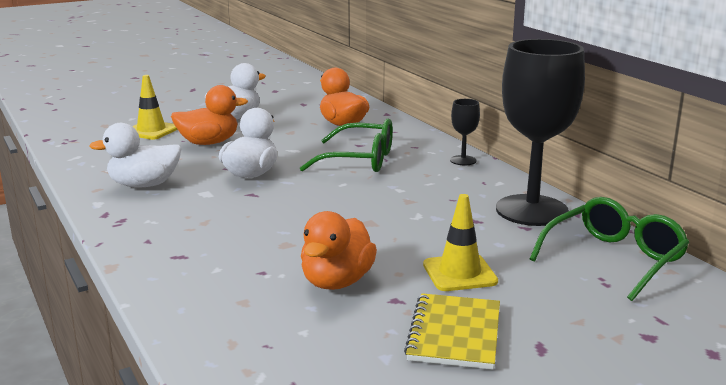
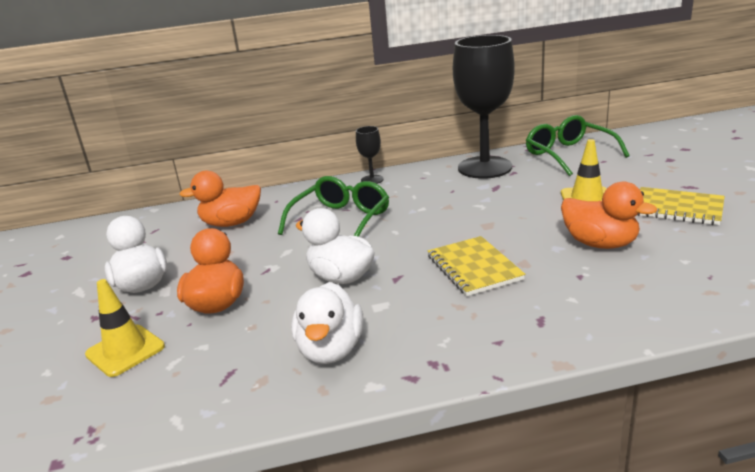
camera: 70 degrees left, 5 degrees up
(273, 222) = (474, 268): none -> yellow notebook

